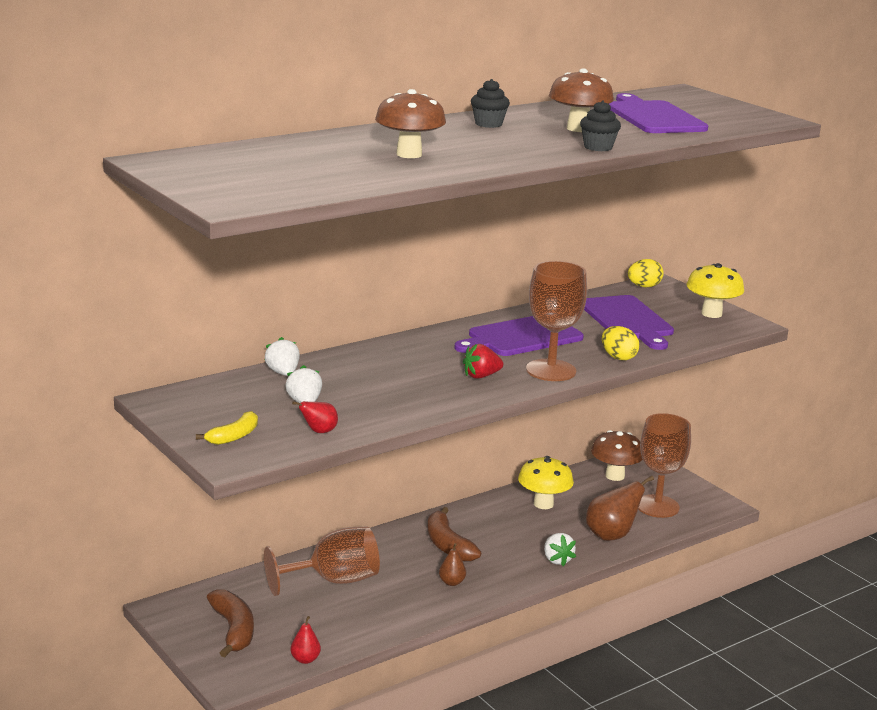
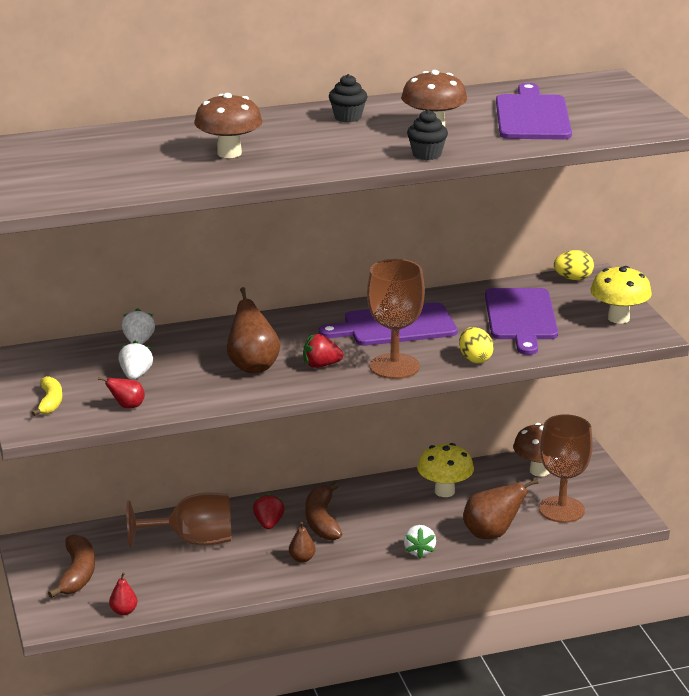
camera: 20 degrees right, 5 degrees up
(234, 436) = (50, 402): yellow banana -> yellow banana turned 60 degrees counterclockwise
(398, 554) = (268, 523): none -> red strawberry
(415, 383) = (252, 366): none -> brown pear

